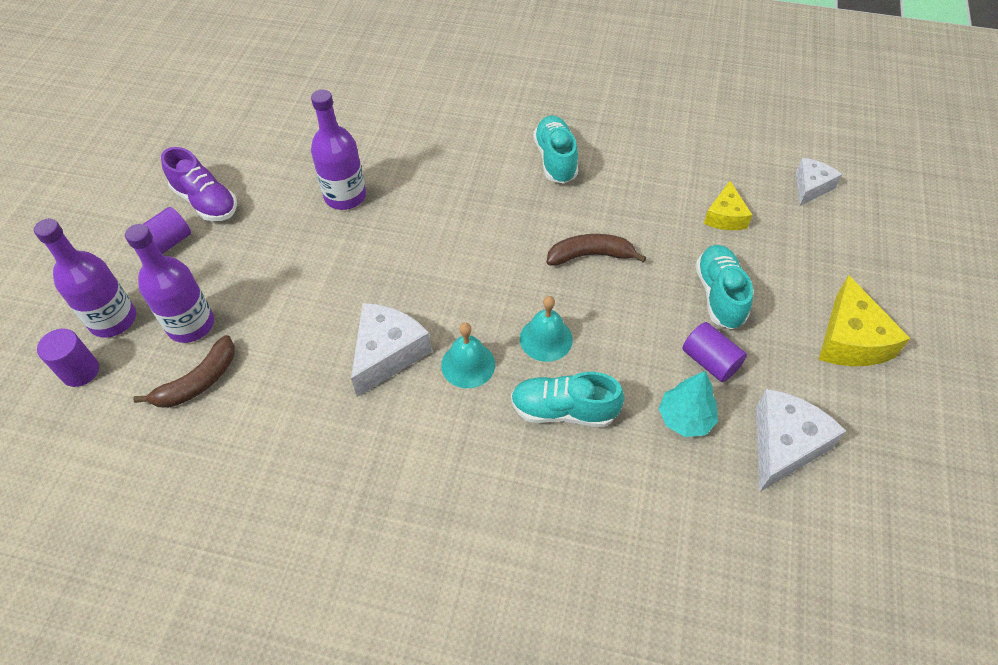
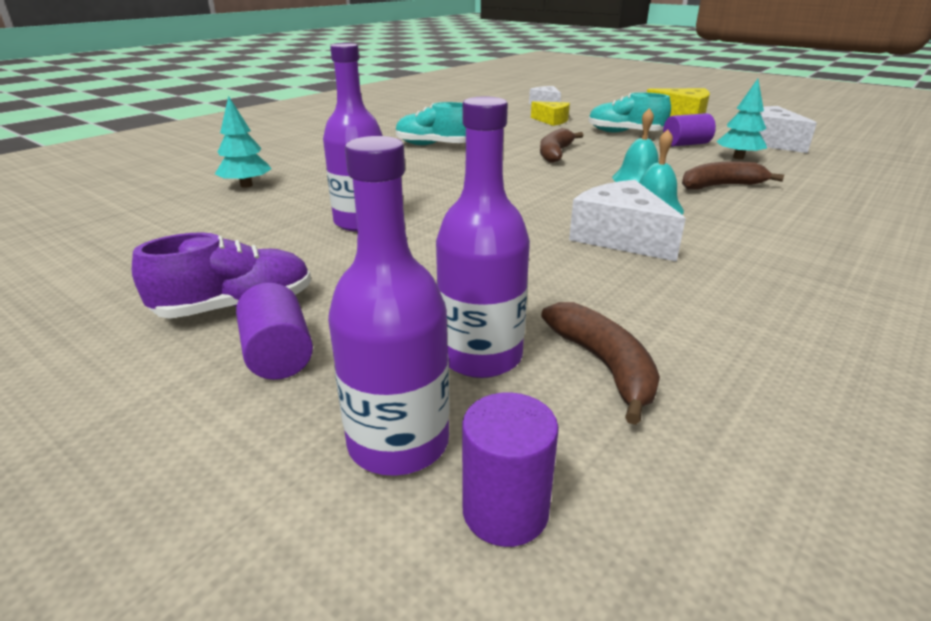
camera: 65 degrees left, 25 degrees down
(383, 102) = (246, 185): none -> turquoise tree
(563, 410) = (721, 186): turquoise shoe -> brown banana

